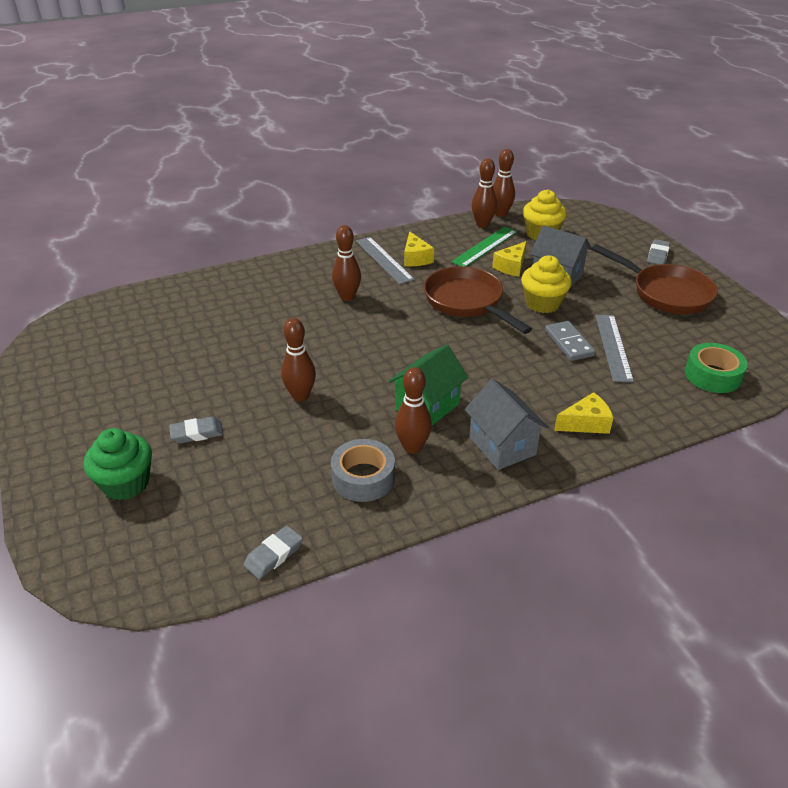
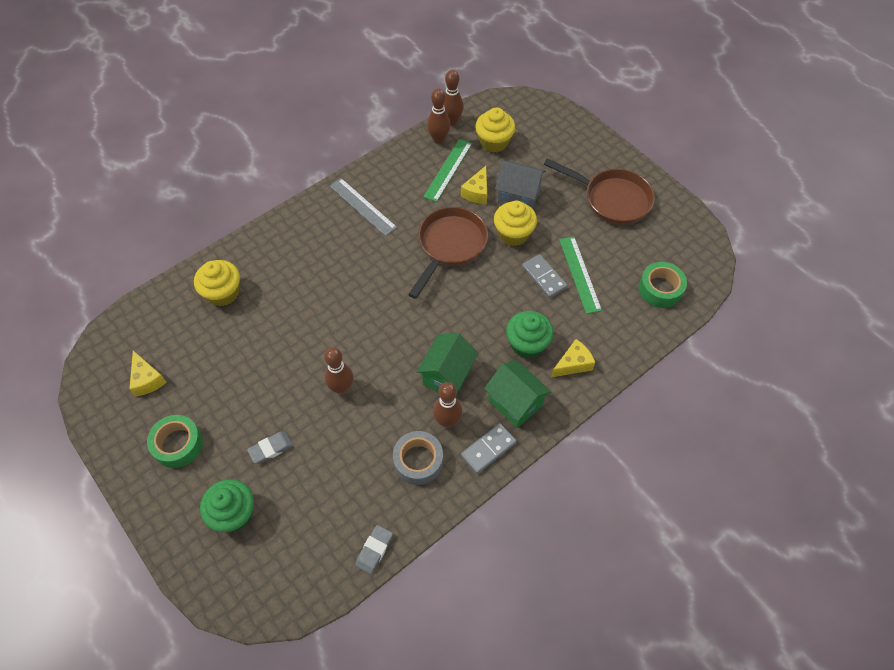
camera: 15 degrees left, 20 degrees up
(99, 410) = (178, 444): none -> green tape
(211, 300) = (223, 293): none -> yellow cupcake
(347, 297) = (344, 262): brown bowling pin -> none
(415, 258) = (390, 198): yellow cheese -> yellow cheese (147, 379)
(454, 483) = (488, 449): none -> grey domino
(467, 302) = (449, 246): brown pan -> brown pan turned 75 degrees clockwise
(502, 446) = (515, 402): grey house -> green house
(532, 396) = (527, 344): none -> green cupcake
(613, 347) = (580, 274): grey ruler -> green ruler
(657, 255) = (598, 151): grey eraser -> none

